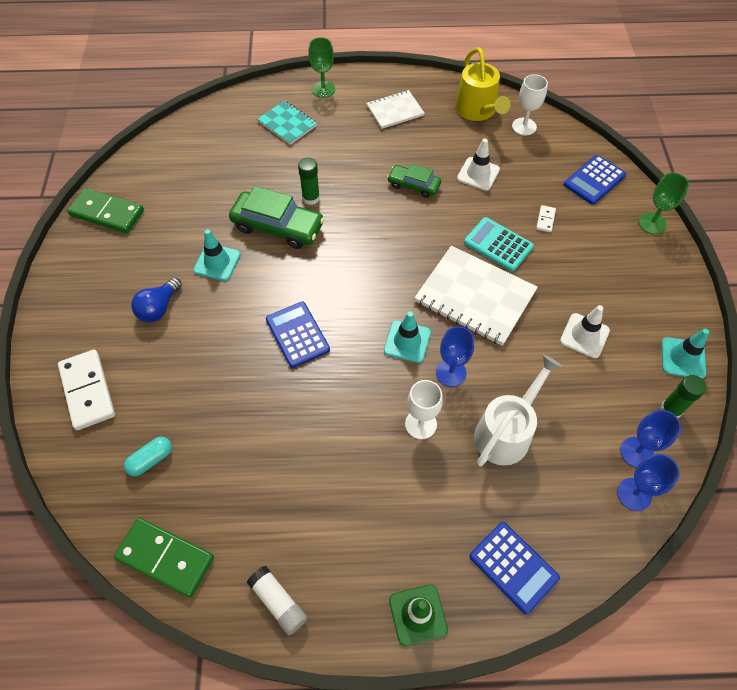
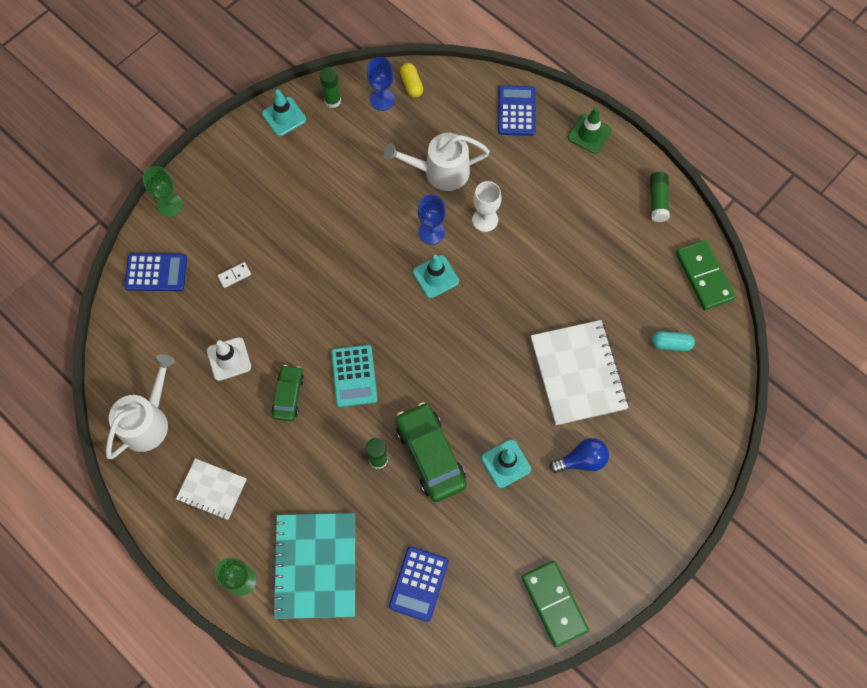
camera: 135 degrees left, 10 degrees up
(87, 391) = (680, 433): white domino -> none
(278, 602) = (658, 200): white glue stick -> green glue stick
(287, 124) = (316, 566): turquoise notebook -> turquoise notebook, size x1.74
(297, 334) = (502, 347): blue calculator -> blue calculator (419, 584)
(413, 185) = (288, 395): green car -> green car turned 150 degrees counterclockwise
(475, 296) = (355, 266): white notebook -> white notebook (578, 373)
(477, 110) = (148, 421): yellow watering can -> white watering can
(498, 244) = (292, 288): turquoise calculator -> turquoise calculator (354, 376)
(524, 126) = (135, 368): white goblet -> none
(584, 335) = (321, 180): white traffic cone -> none
(634, 494) = (411, 85): blue goblet -> yellow capsule

